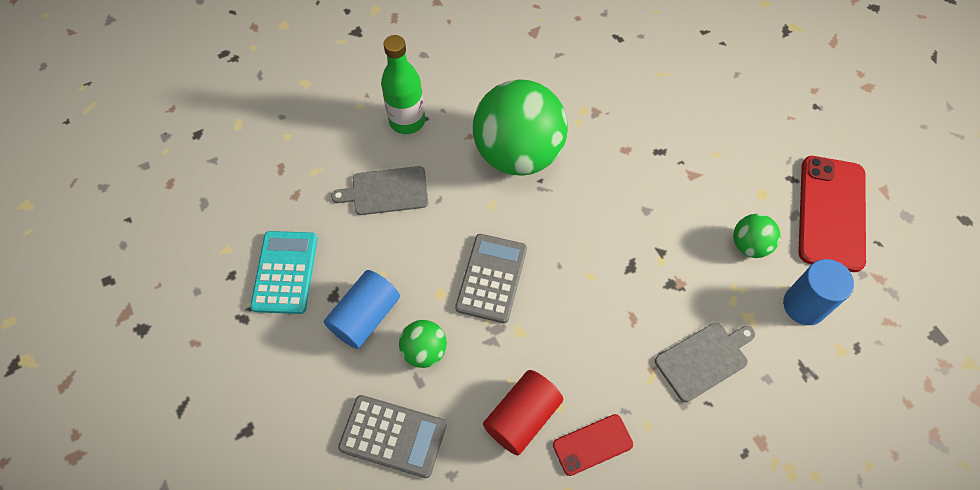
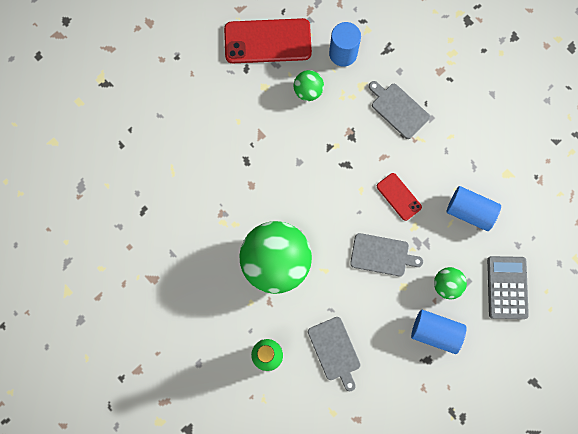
camera: 105 degrees left, 15 degrees up
(285, 272) = (420, 402): turquoise calculator -> none
(491, 278) = (382, 255): grey calculator -> grey cutting board
(522, 417) = (470, 211): red cylinder -> blue cylinder
(592, 444) = (473, 166): red phone -> red phone (398, 196)

